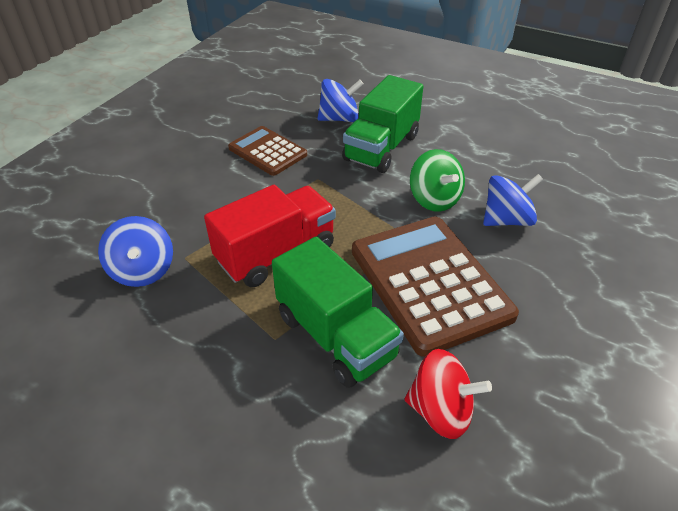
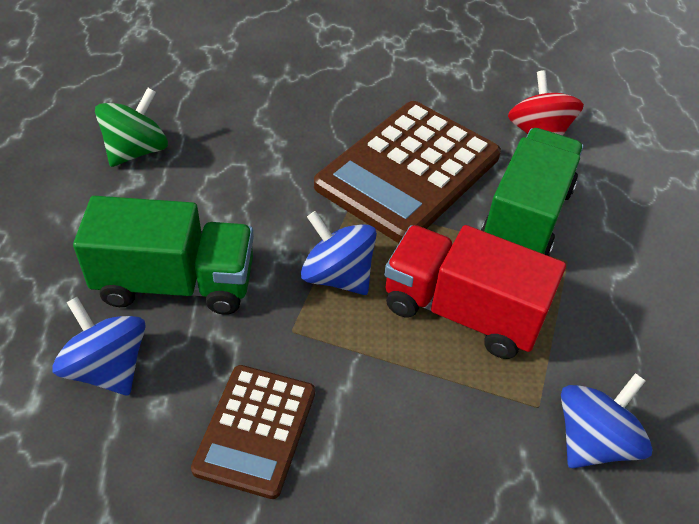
camera: 120 degrees left, 5 degrees up
(434, 199) = (269, 199): green spinning top -> green spinning top (136, 151)
(506, 220) = (272, 135): blue spinning top -> blue spinning top (337, 276)

